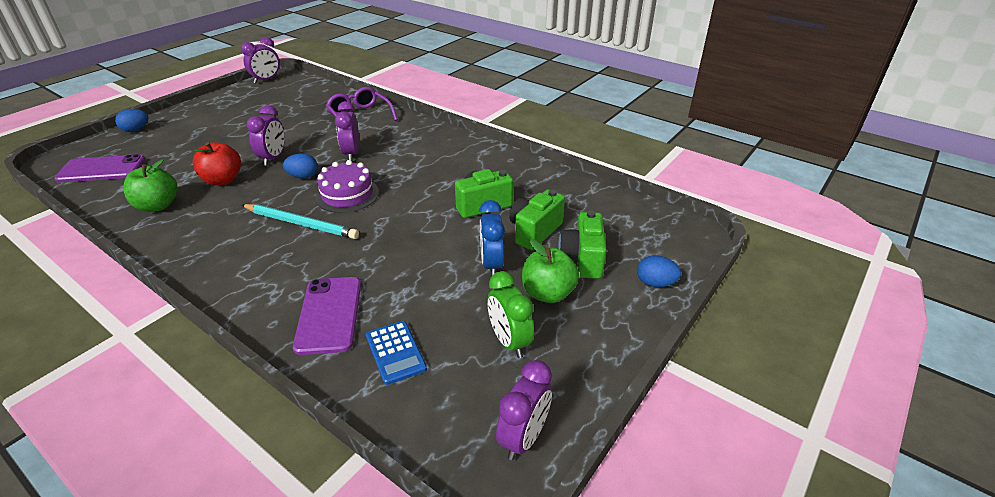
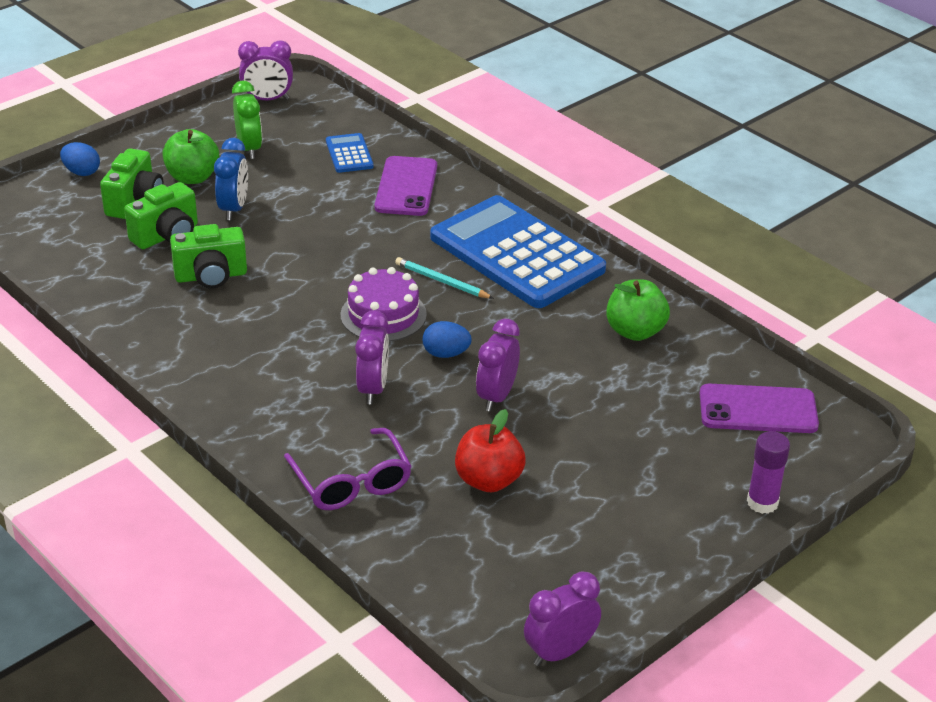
camera: 170 degrees left, 0 degrees up
(136, 130) = (762, 502): blue egg -> purple glue stick
(223, 180) = (562, 363): red apple -> red apple (488, 480)
(231, 256) = (517, 253): none -> blue calculator
(301, 223) = (442, 281): turquoise pencil -> turquoise pencil, size x0.66
(523, 437) = (267, 99): purple clock -> purple clock turned 135 degrees counterclockwise

